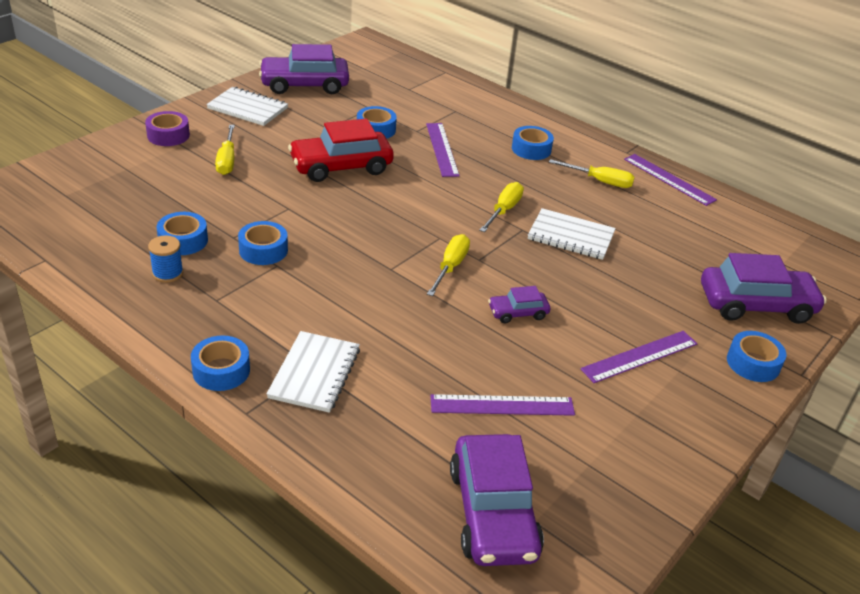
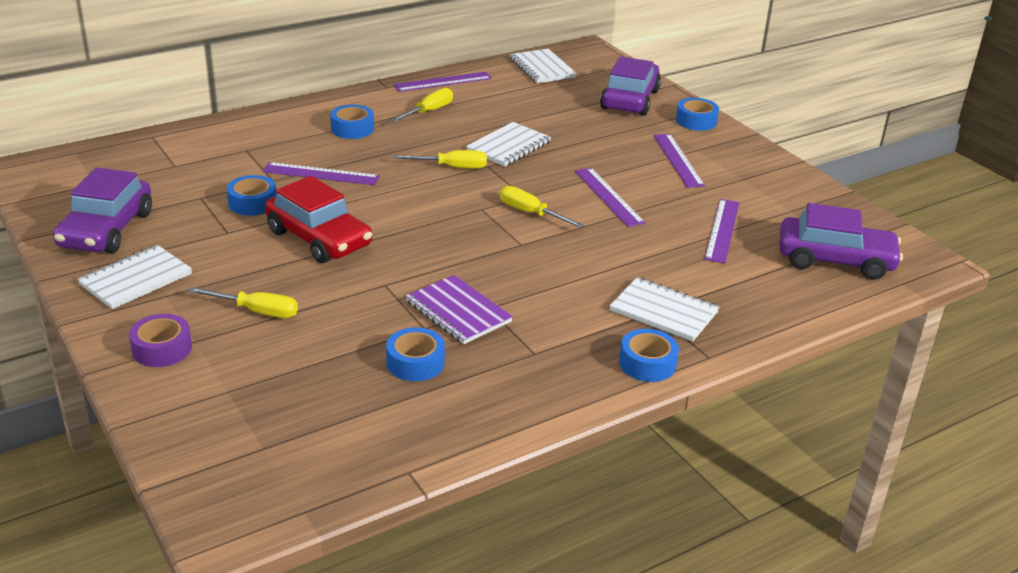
camera: 70 degrees left, 5 degrees down
(168, 273) = (475, 380): blue spool -> none
(263, 250) = (458, 312): blue tape -> purple notebook
(341, 166) = (319, 238): red car -> red car turned 45 degrees counterclockwise
(503, 210) = (452, 167): yellow screwdriver -> yellow screwdriver turned 135 degrees clockwise
(518, 313) = (608, 196): purple car -> purple ruler
(766, 234) = (542, 68): none -> white notebook

